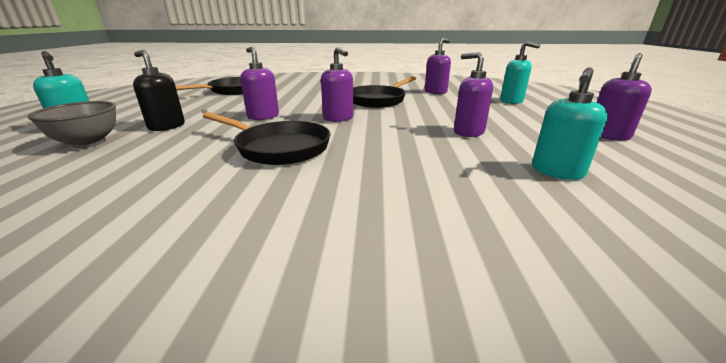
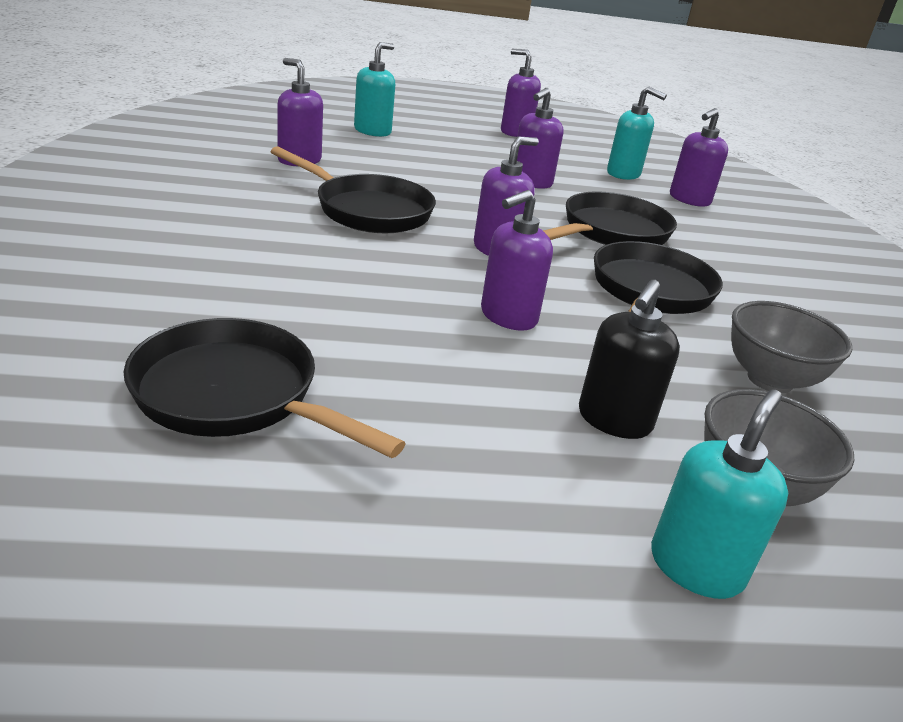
camera: 100 degrees left, 5 degrees up
(150, 166) = (770, 380): none -> grey bowl
(381, 148) = (611, 232): none -> black pan
(514, 201) = (689, 199): none -> purple soap dispenser

